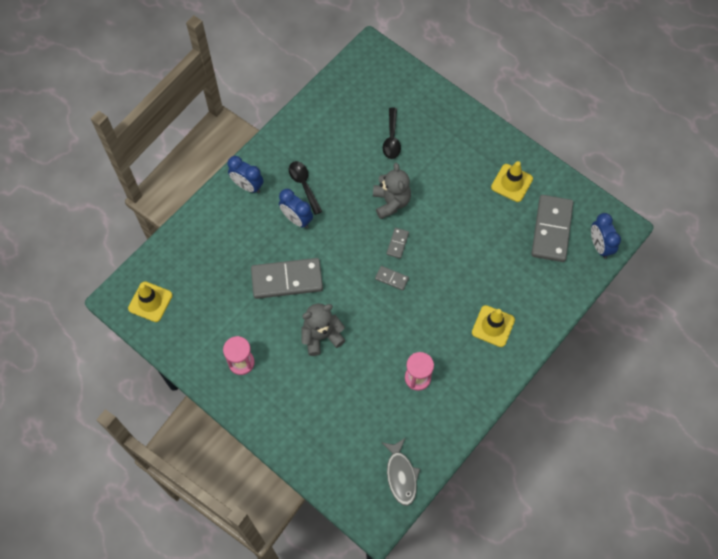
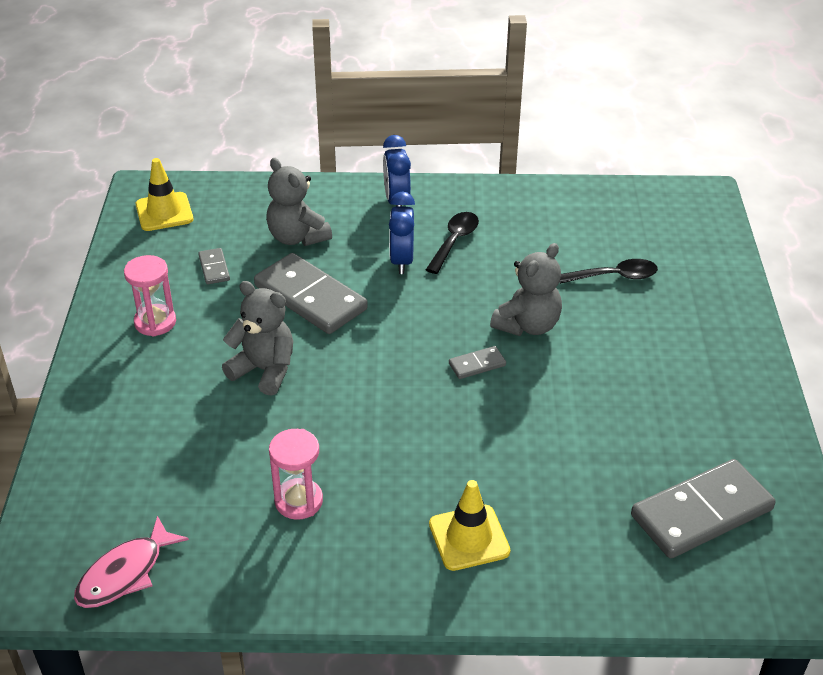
camera: 50 degrees right, 25 degrees down
(233, 252) = (297, 237): none -> grey teddy bear
(391, 278) = (420, 388): grey domino -> grey domino (214, 268)
(392, 139) = (614, 276): black spoon -> black spoon turned 150 degrees counterclockwise
(401, 475) = (125, 573): grey fish -> pink fish
(511, 183) = (712, 424): yellow traffic cone -> none
(599, 246) = (752, 589): blue clock -> none

